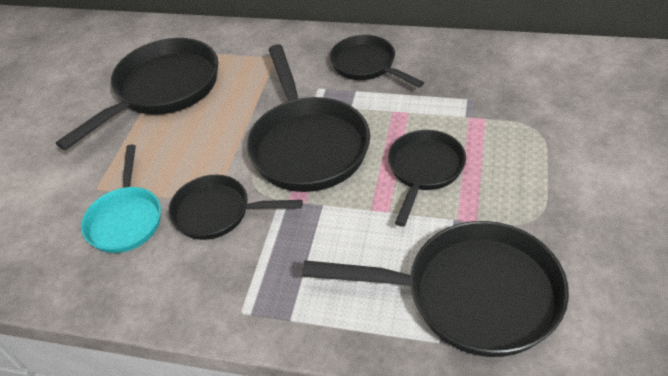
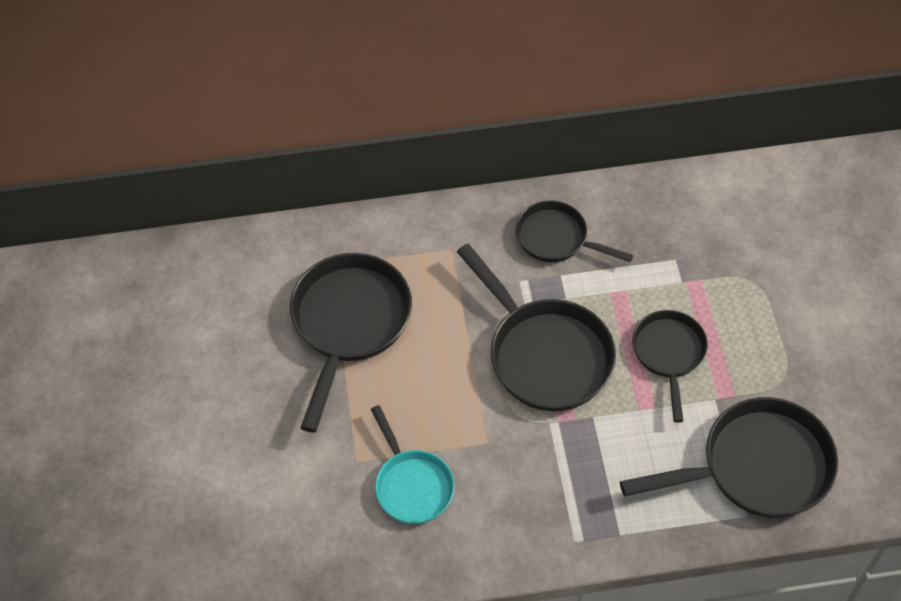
camera: 25 degrees left, 10 degrees up
(217, 212) = (498, 452): black pan -> none

